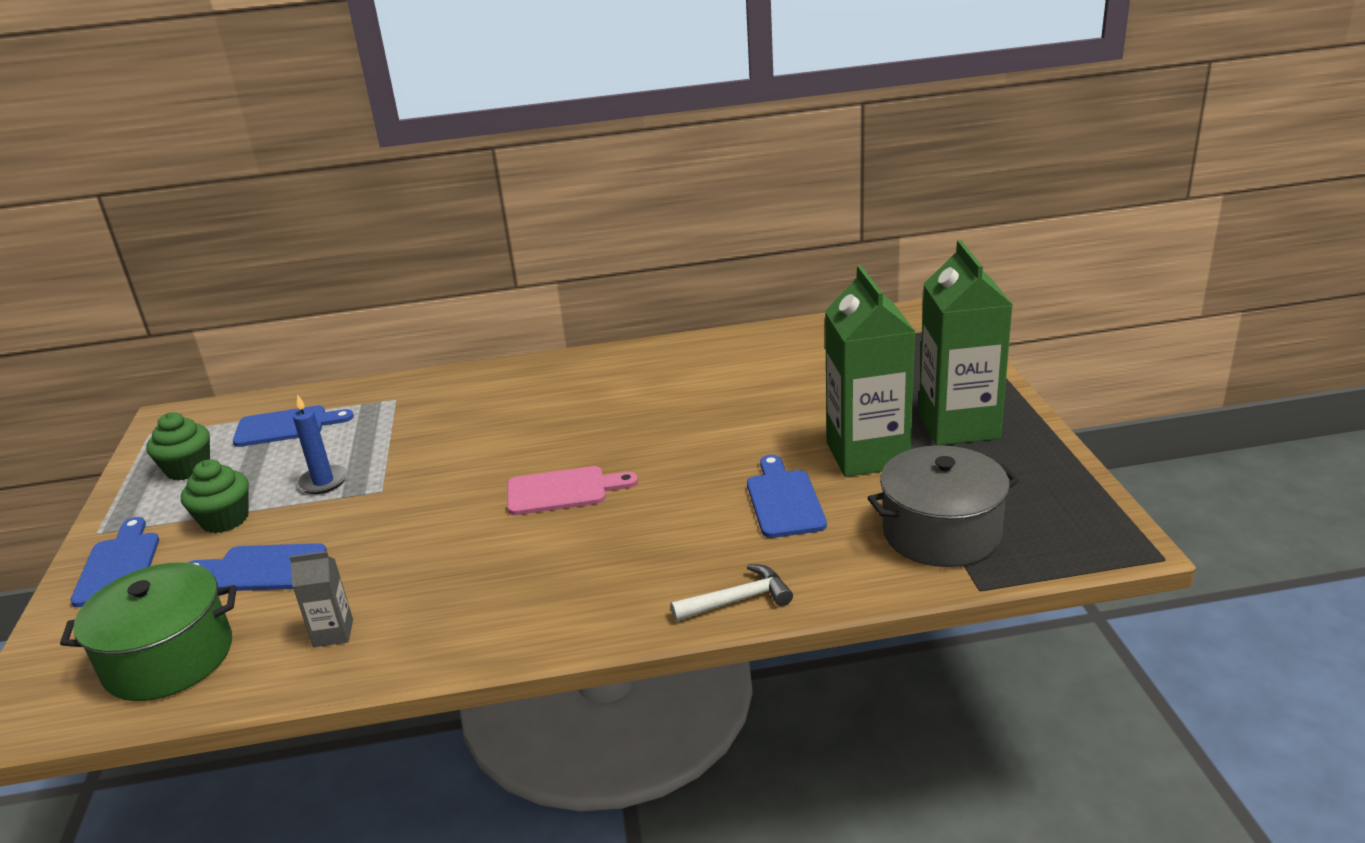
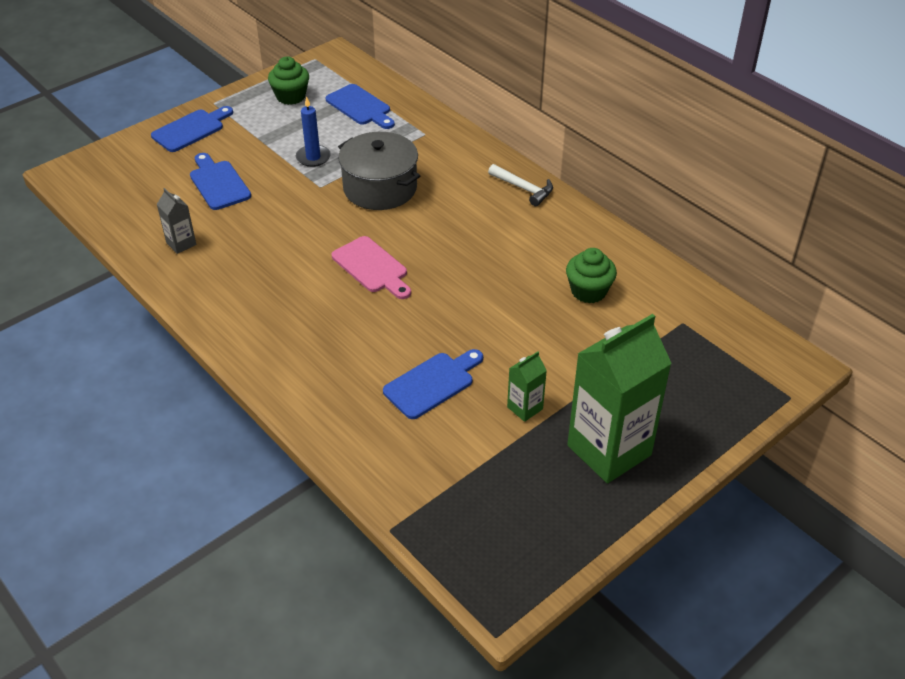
camera: 55 degrees right, 15 degrees up
(169, 658) = (131, 195): green pot -> none
(225, 519) = (253, 142): green cupcake -> green cupcake (588, 291)
(737, 600) = (305, 404): white hammer -> white hammer (523, 189)
(867, 455) = (525, 408): green carton -> green carton, size x0.44
(941, 532) = (447, 486): grey pot -> grey pot (380, 188)

